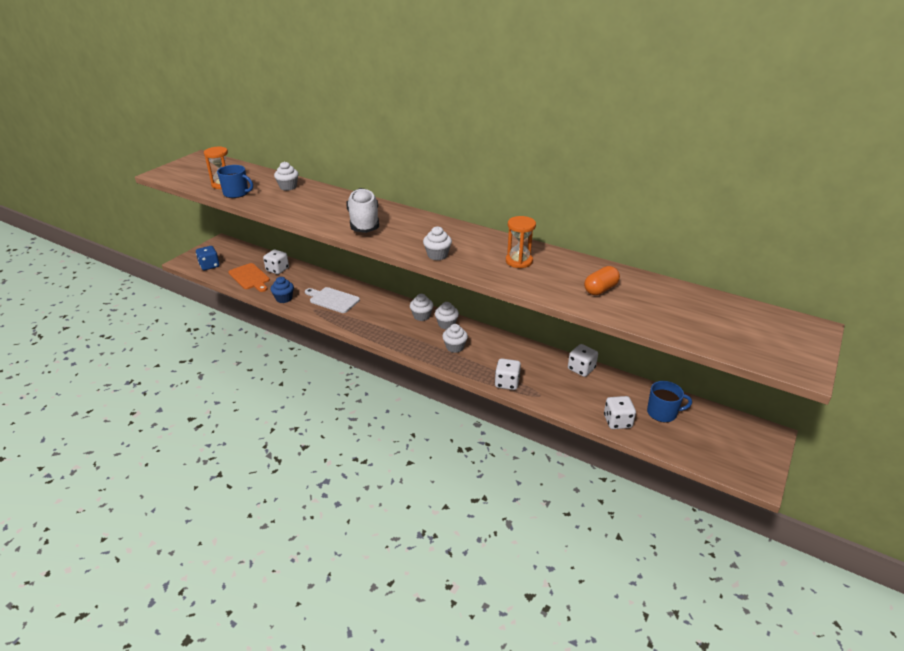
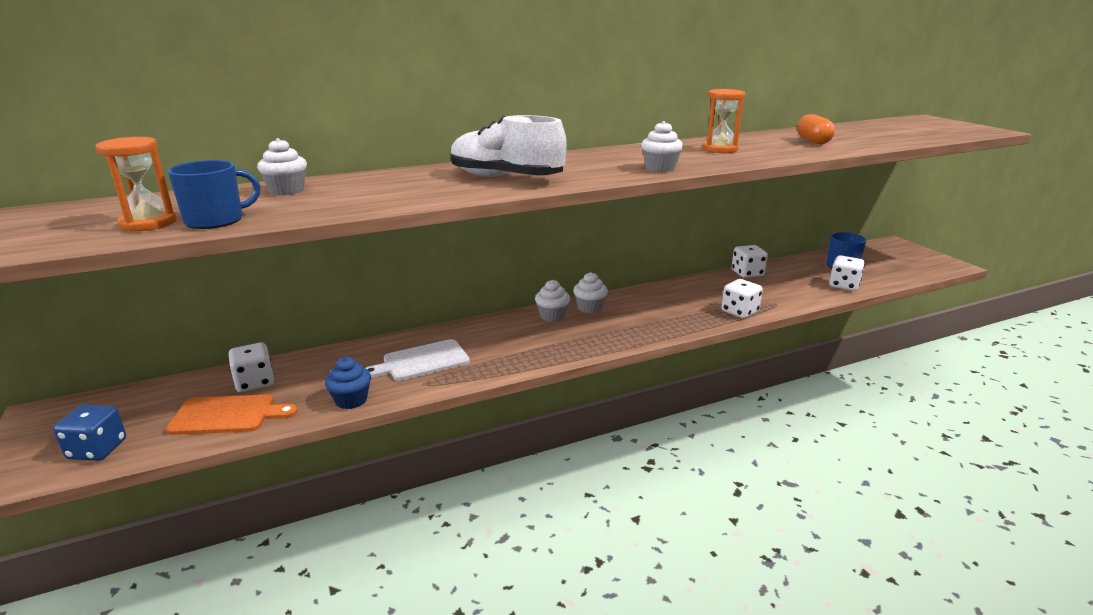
camera: 55 degrees left, 10 degrees down
(455, 347) = (642, 317): white cupcake -> none

